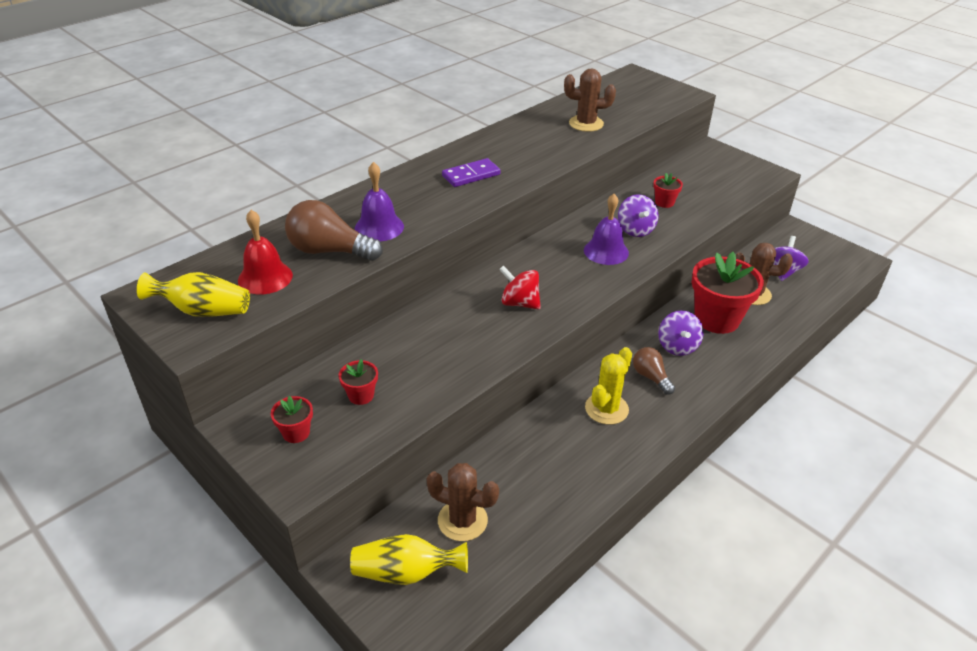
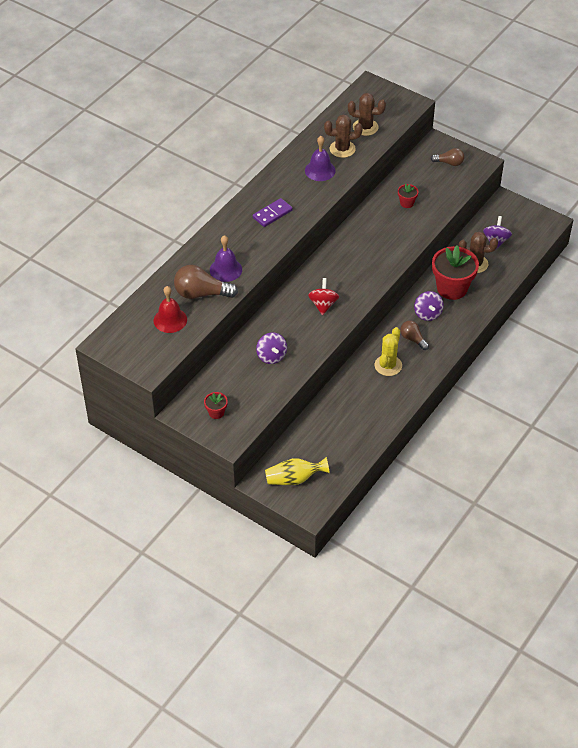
camera: 10 degrees left, 10 degrees up
(203, 311) = (144, 349): yellow vase -> none
(361, 395) = (244, 384): red flower pot -> none
(462, 520) = (317, 447): brown cactus -> brown cactus (365, 127)
(519, 303) = (323, 305): red spinning top -> red spinning top turned 75 degrees clockwise
(606, 251) = (372, 254): purple bell -> purple bell (320, 170)
(635, 230) = (389, 232): purple spinning top -> purple spinning top (271, 356)
(726, 169) = (449, 163): none -> brown light bulb

